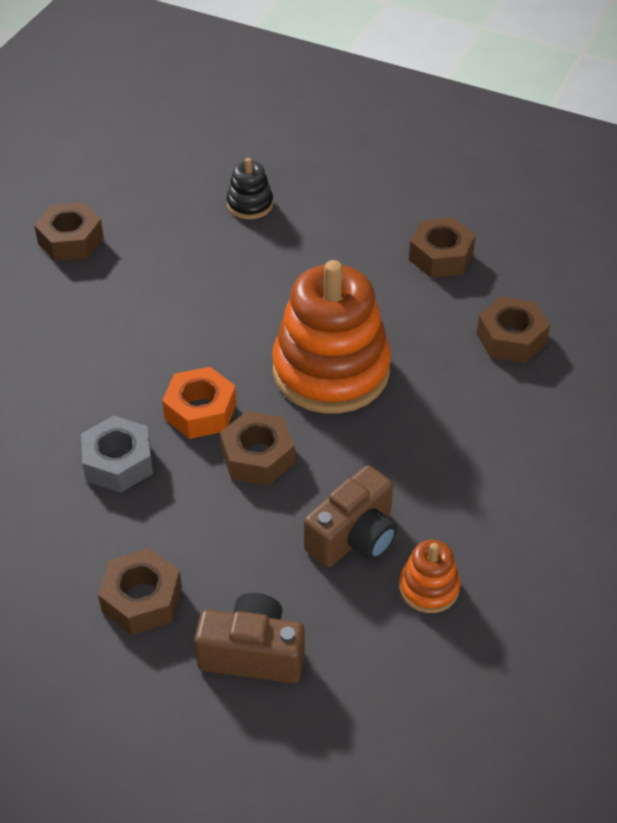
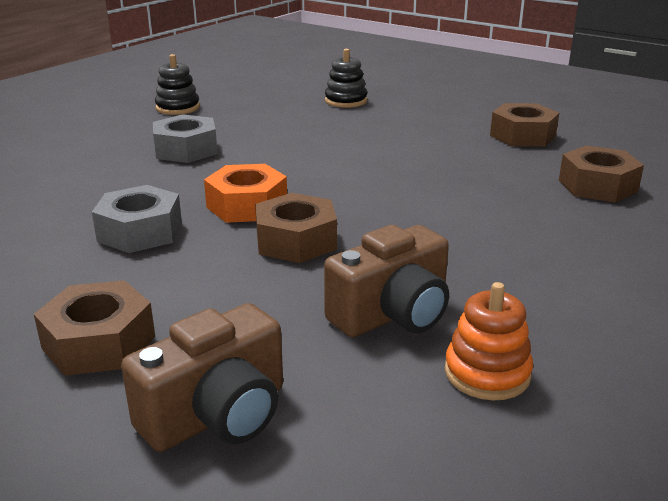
camera: 10 degrees right, 20 degrees down
(70, 240) = (178, 108): brown nut -> black stacking toy
(110, 324) = (186, 150): none -> grey nut
(253, 653) = (217, 415): brown camera -> brown camera turned 120 degrees clockwise
(331, 371) = (396, 191): orange stacking toy -> none

